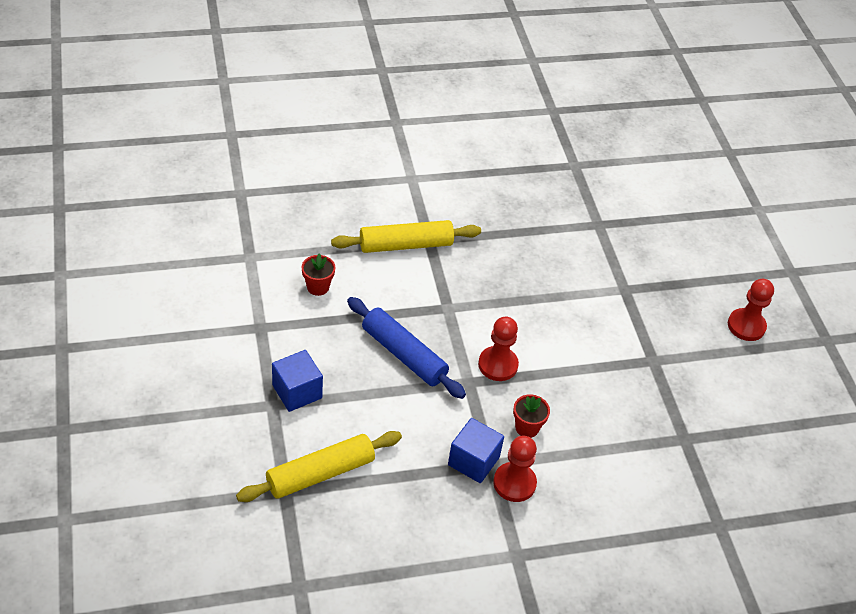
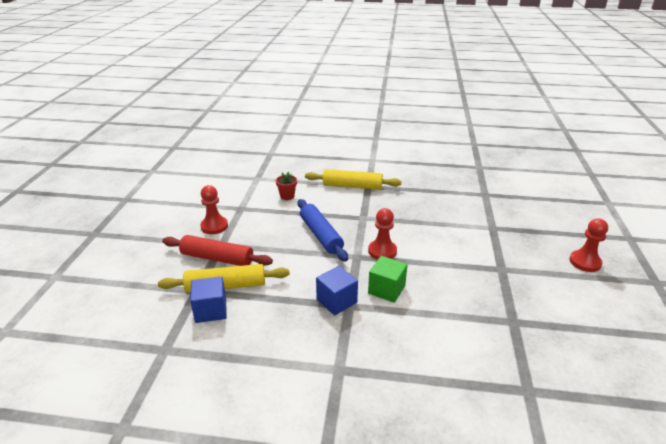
camera: 25 degrees right, 15 degrees down
(281, 430) = (217, 258): none -> red rolling pin
(297, 392) = (241, 241): blue cube -> blue cube (211, 310)
(514, 483) = (360, 321): red pawn -> red pawn (214, 226)
(527, 428) = (386, 289): red flower pot -> green cube

